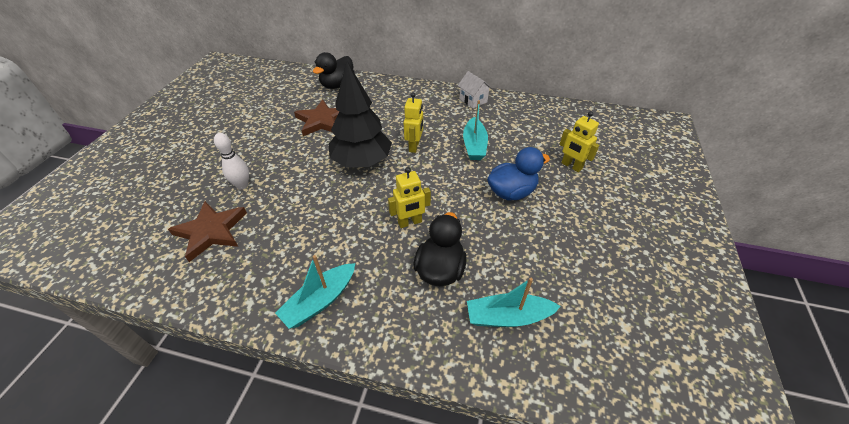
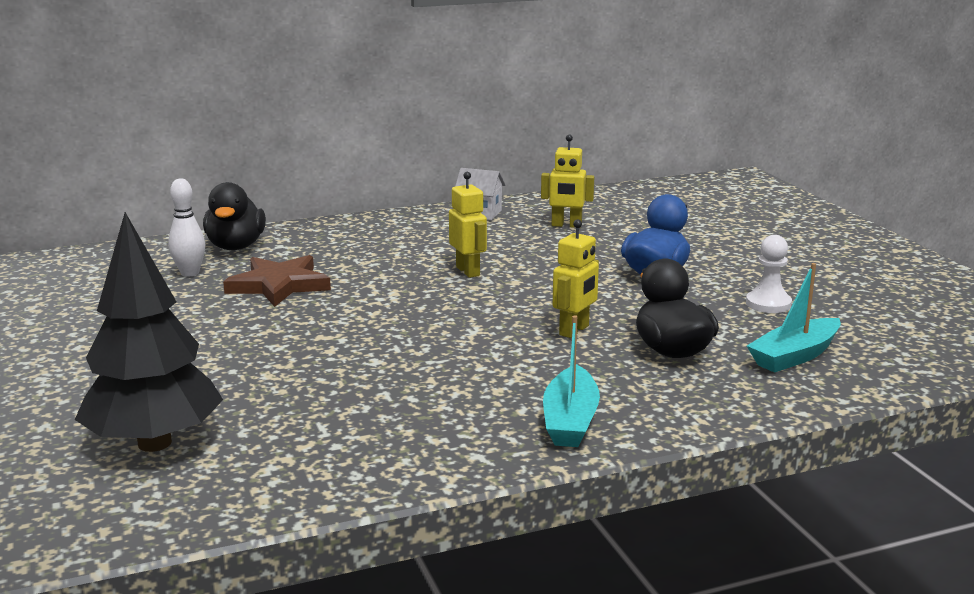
camera: 35 degrees left, 25 degrees down
(211, 231) = (298, 426): brown star -> none
(242, 185) = (263, 375): white bowling pin -> white bowling pin (190, 273)
(362, 162) = (417, 304): black tree -> black tree (155, 443)
(474, 145) = (548, 250): turquoise boat -> none
(548, 255) = (768, 304): none -> white pawn
(571, 166) = (690, 236): yellow robot -> yellow robot (566, 225)

